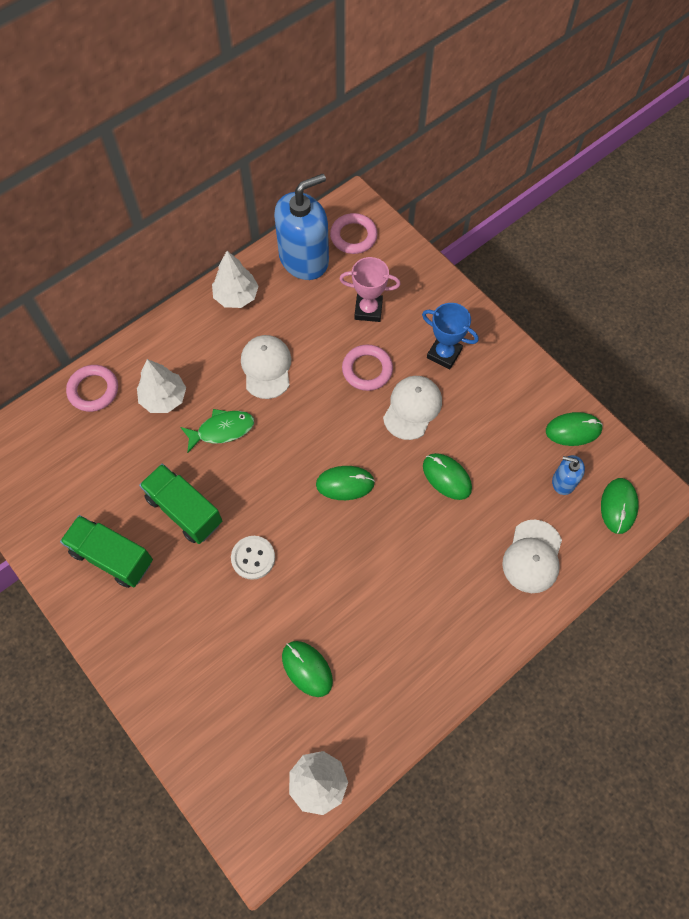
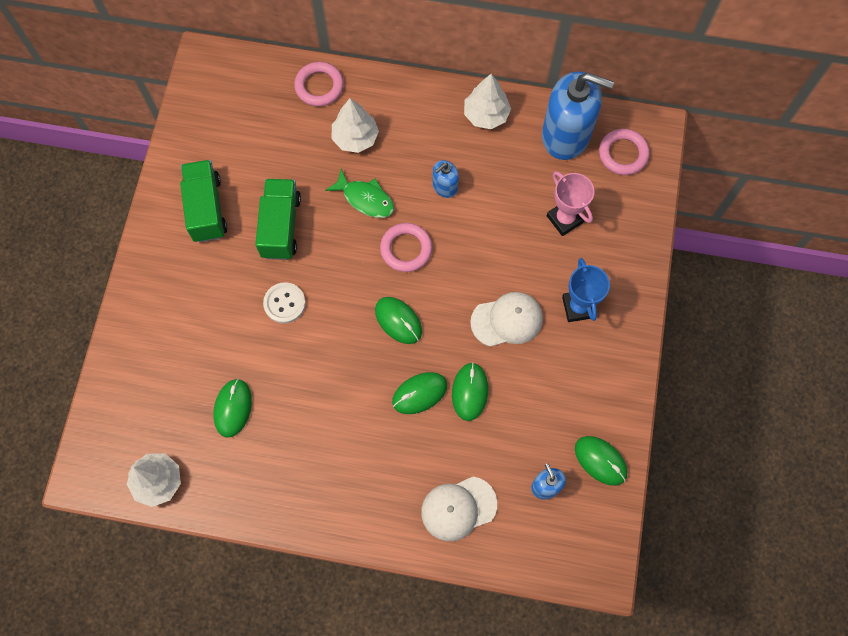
camera: 50 degrees right, 5 degrees up
(266, 367) = (445, 186): white cap -> blue soap dispenser
(367, 370) = (510, 260): pink ring -> pink ring (406, 249)
(618, 506) = (562, 546): green mouse -> green mouse (419, 393)

